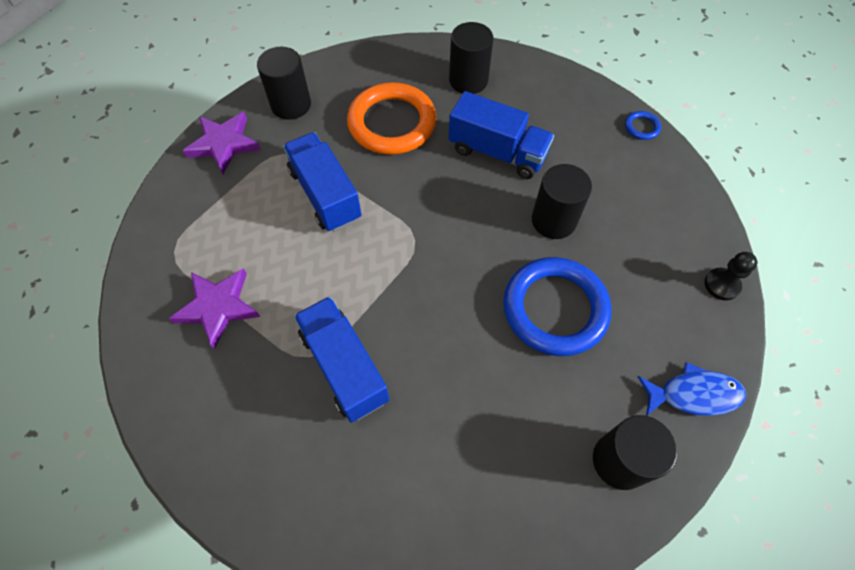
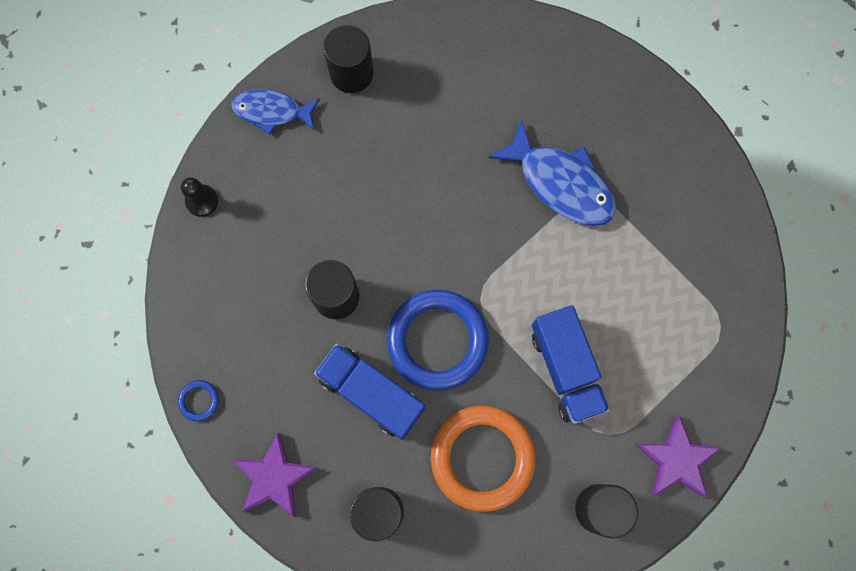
camera: 170 degrees left, 15 degrees up
(218, 307) = (673, 258): purple star -> purple star (274, 477)
(344, 367) = (560, 183): blue truck -> blue fish
(555, 309) = (363, 204): blue ring -> blue ring (437, 340)

